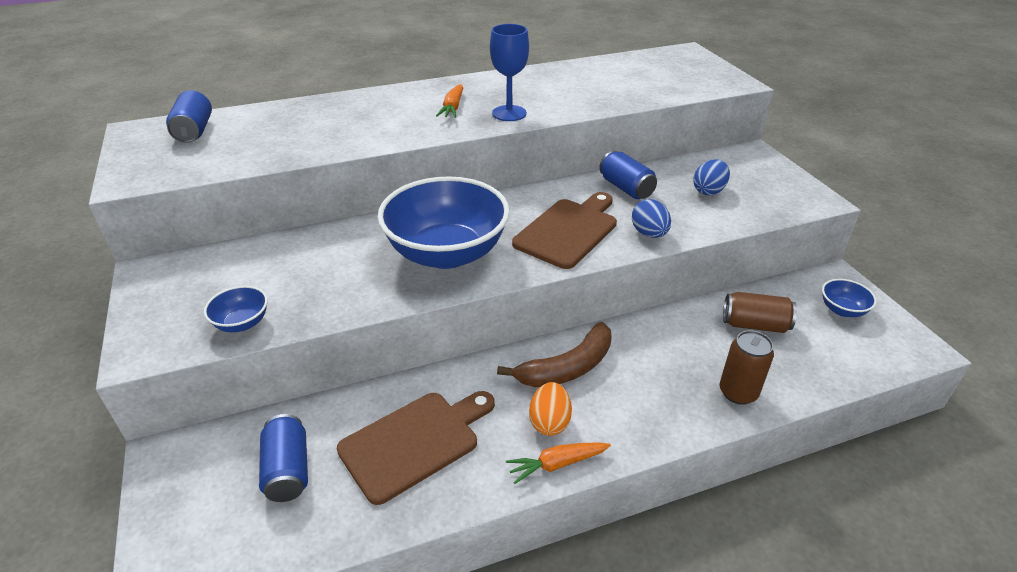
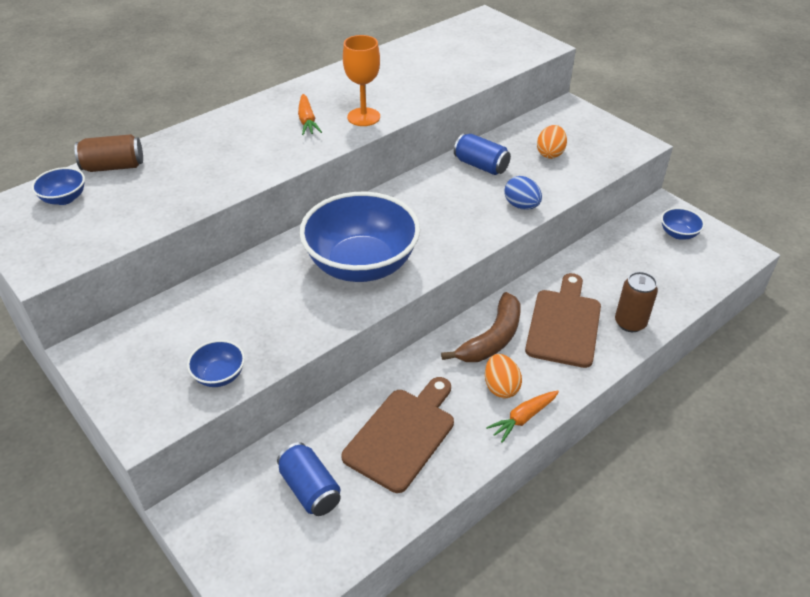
camera: 20 degrees left, 5 degrees up
(194, 131) = (64, 198): blue can -> blue bowl
(509, 113) = (363, 117): blue goblet -> orange goblet
(568, 231) = (454, 218): brown cutting board -> brown cutting board (564, 324)
(708, 191) = (550, 153): blue egg -> orange egg
(754, 325) = (619, 263): brown can -> brown can (113, 167)

